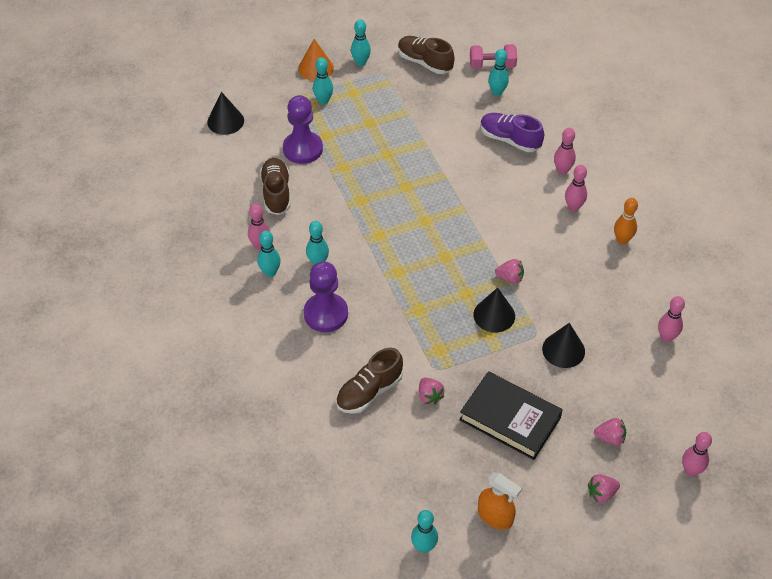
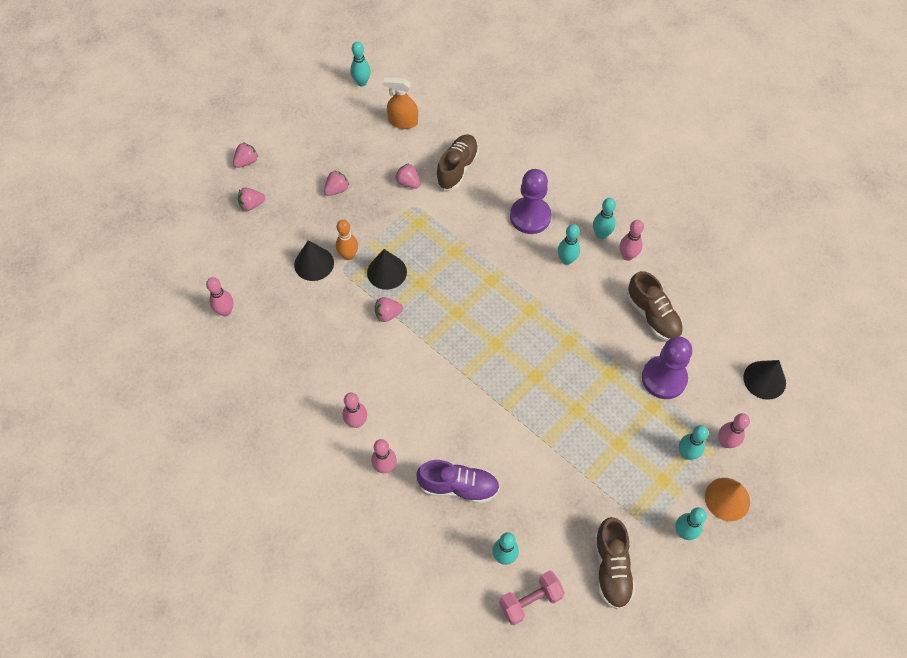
camera: 155 degrees right, 10 degrees up
(425, 62) = (611, 567): brown shoe -> brown shoe turned 75 degrees clockwise
(495, 516) = (320, 118): orange spray bottle -> orange spray bottle (403, 122)
(510, 418) = (337, 190): black book -> pink strawberry
(622, 240) = (294, 402): orange bowling pin -> orange bowling pin (348, 255)
(691, 470) = (180, 203): pink bowling pin -> pink bowling pin (726, 442)

